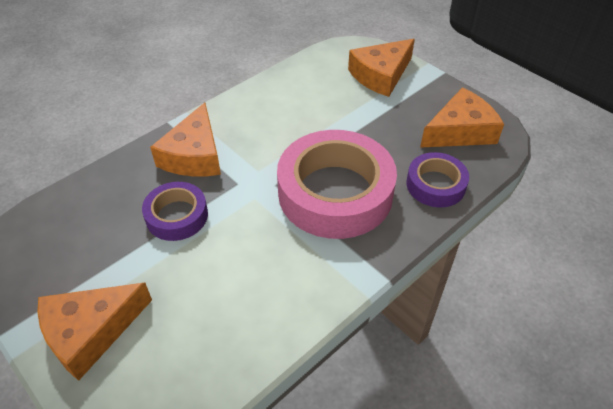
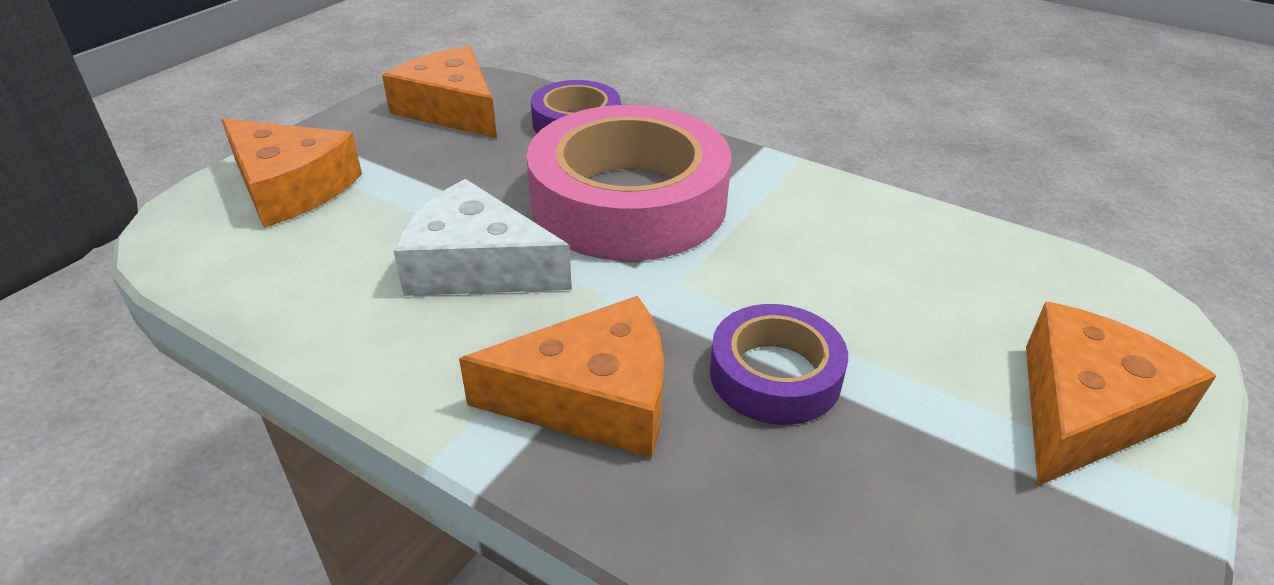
camera: 105 degrees left, 10 degrees down
(90, 332) = (1085, 410): orange cheese -> orange cheese turned 90 degrees counterclockwise
(295, 130) = (477, 265): none -> white cheese

